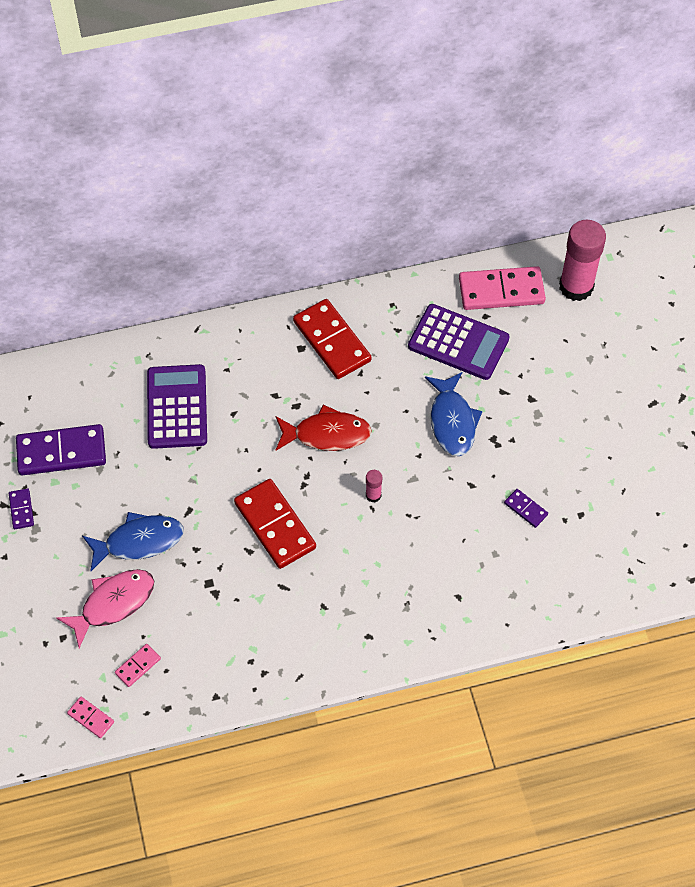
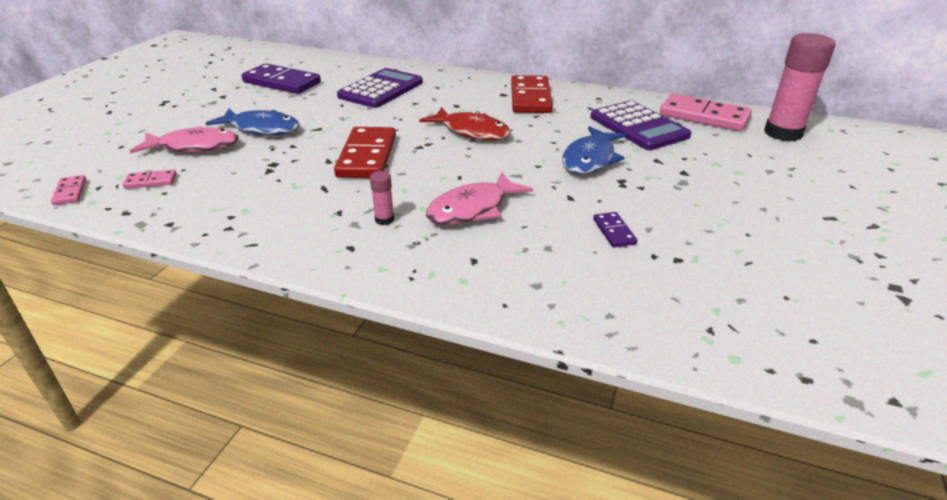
camera: 35 degrees right, 25 degrees down
(21, 510) = (219, 93): purple domino -> none
(373, 495) = (469, 171): pink glue stick -> pink glue stick (384, 219)
(414, 543) = (472, 209): none -> pink fish

